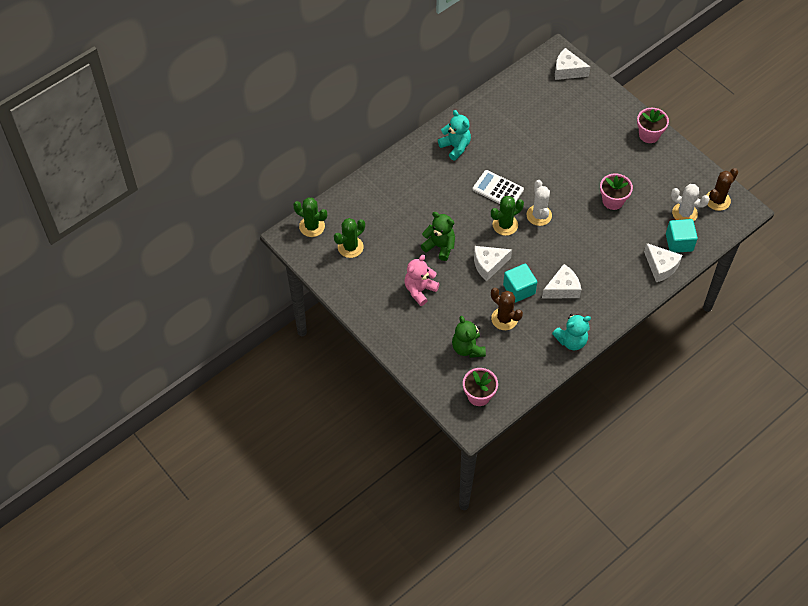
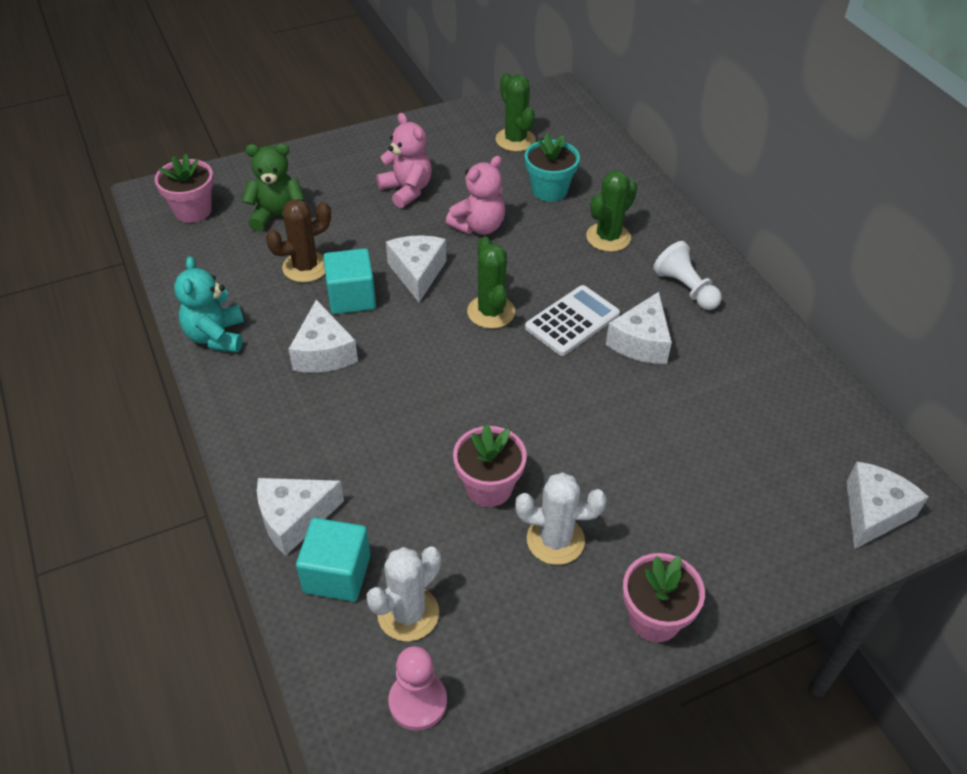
camera: 105 degrees right, 10 degrees down
(312, 226) = (566, 113): green cactus -> green cactus (608, 237)
(394, 220) = (549, 190): none -> turquoise flower pot
(439, 246) = (478, 226): green teddy bear -> pink teddy bear
(455, 147) = (685, 288): turquoise teddy bear -> white pawn
(501, 160) = (641, 342): none -> white cheese
(539, 215) = (495, 362): white cactus -> white cactus (555, 540)
(717, 200) = (418, 702): brown cactus -> pink pawn

